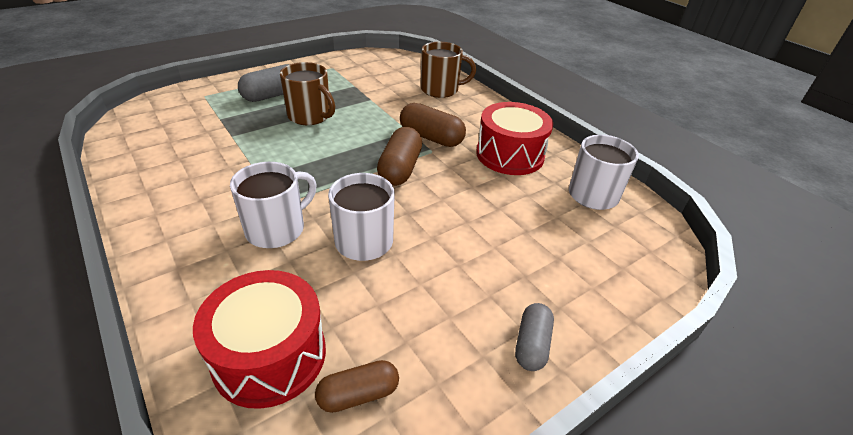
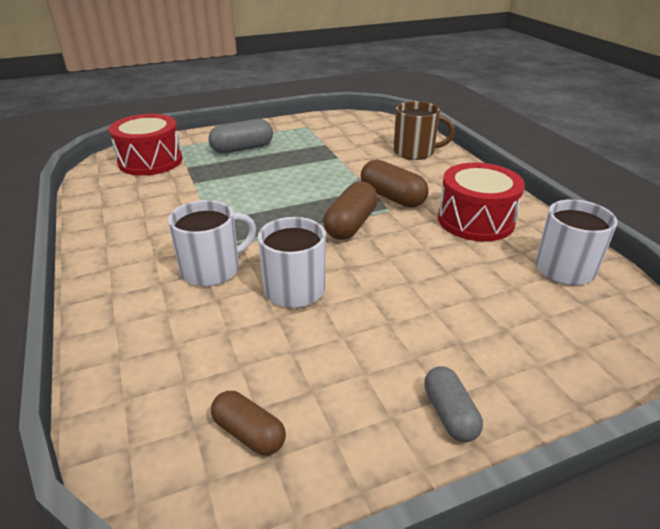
camera: 15 degrees right, 5 degrees down
(269, 355) = (173, 383): red drum -> red drum (150, 161)
(310, 116) = (273, 169): brown mug -> none
(358, 394) = (249, 433): brown capsule -> brown capsule turned 45 degrees clockwise
(532, 344) = (450, 414): grey capsule -> grey capsule turned 45 degrees counterclockwise

